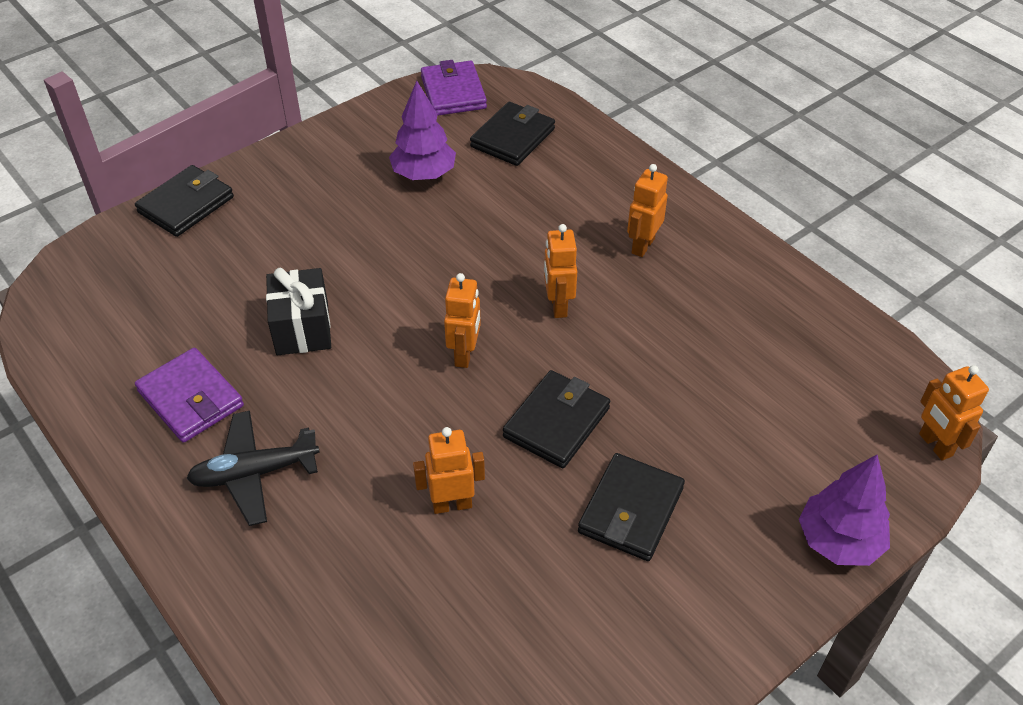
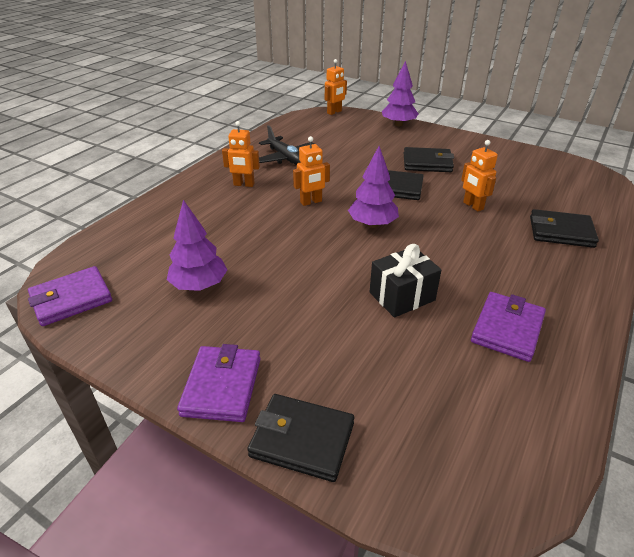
camera: 110 degrees left, 10 degrees down
(254, 473) = (527, 276): black plane -> black plane (286, 158)
(274, 171) = (222, 386): none -> purple wallet
(465, 354) = (372, 224): orange robot -> purple tree
(513, 138) = (139, 252): black wallet -> black wallet (561, 232)

